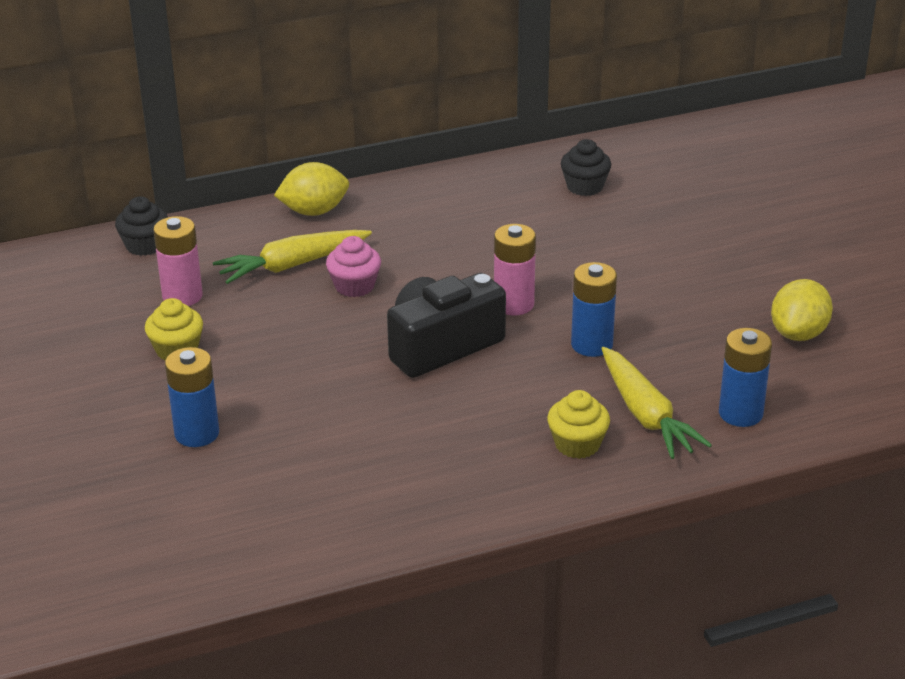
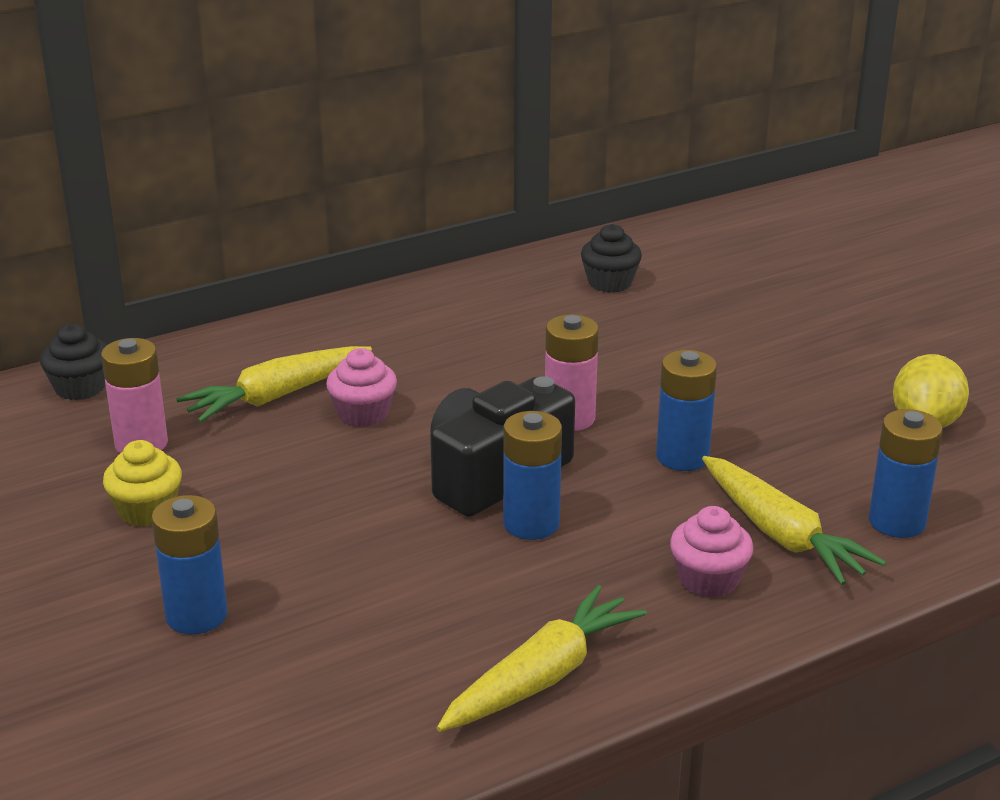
camera: 10 degrees left, 5 degrees down
(314, 211) = (289, 333): yellow lemon -> none
(430, 504) = (541, 677): none -> yellow carrot
(458, 388) = (531, 524): none -> blue battery
(577, 444) = (708, 579): yellow cupcake -> pink cupcake

